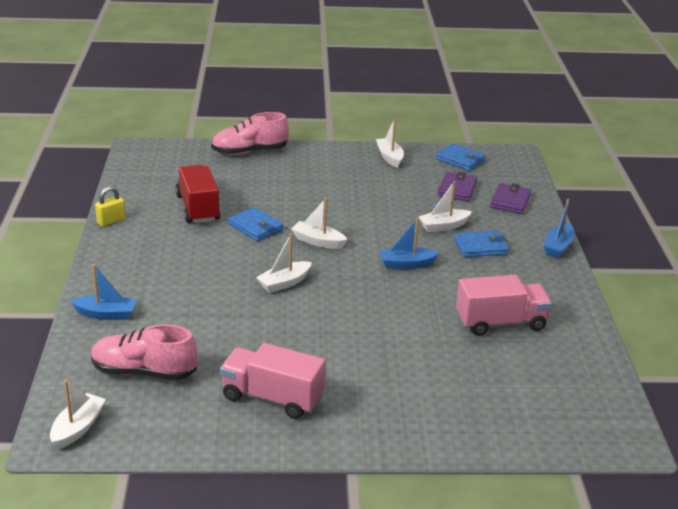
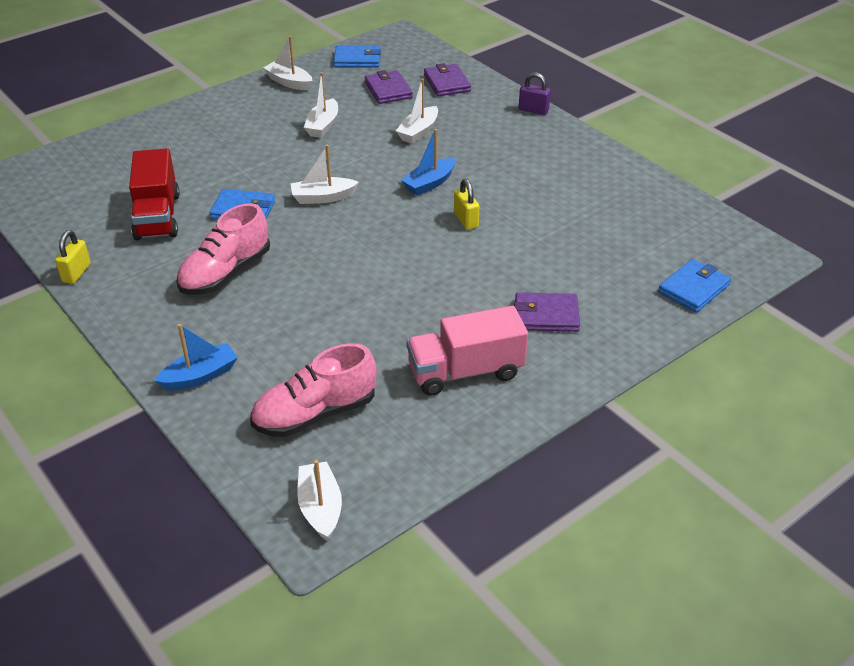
camera: 35 degrees left, 10 degrees up
(198, 208) = (157, 216): red truck -> red truck turned 135 degrees counterclockwise
(250, 152) = (139, 132): pink shoe -> pink shoe (225, 273)
(284, 283) = (341, 254): white boat -> white boat (323, 125)
(378, 391) = (546, 315): none -> purple wallet
(401, 300) = (466, 220): none -> yellow padlock
(480, 247) = (472, 138): blue wallet -> blue wallet (693, 289)
(500, 323) = (568, 201): pink truck -> none
(558, 247) = (533, 110): blue boat -> purple padlock

